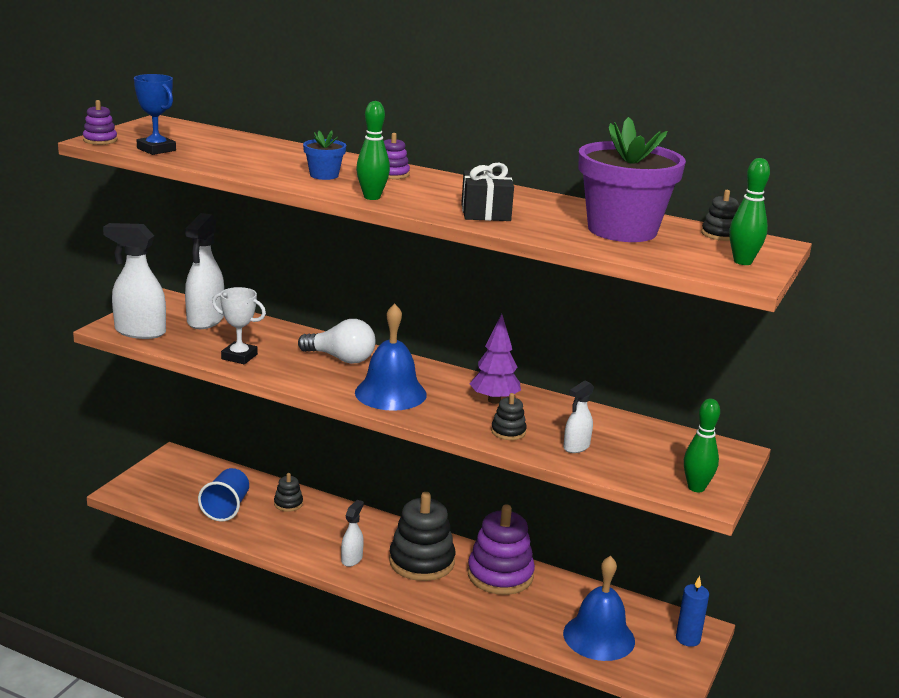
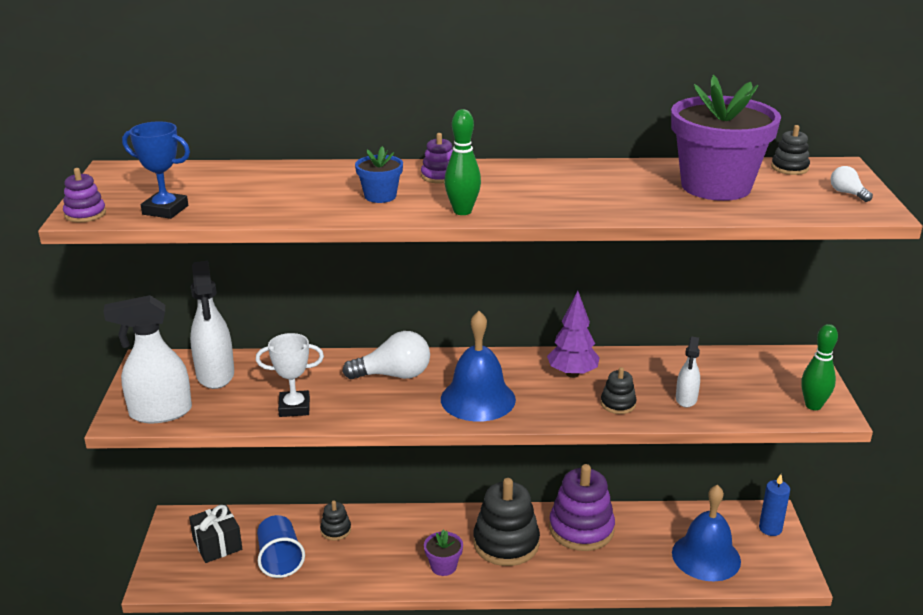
camera: 25 degrees left, 5 degrees up
(352, 559) = (443, 566): white spray bottle -> purple flower pot
(485, 212) = (584, 200): black gift -> black gift (217, 544)
(742, 262) = (847, 193): green bowling pin -> white light bulb

